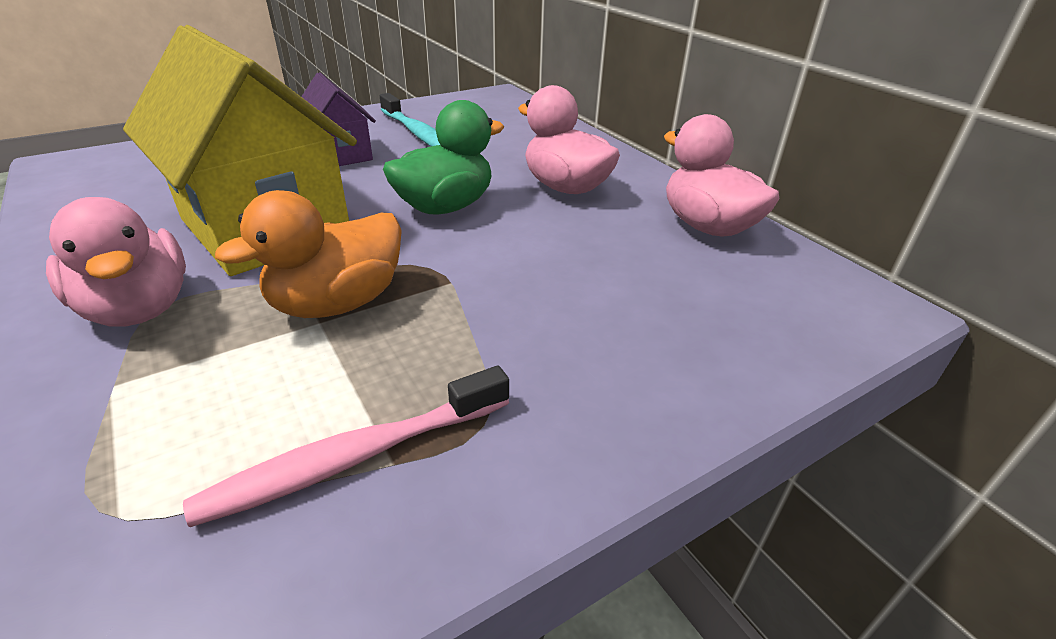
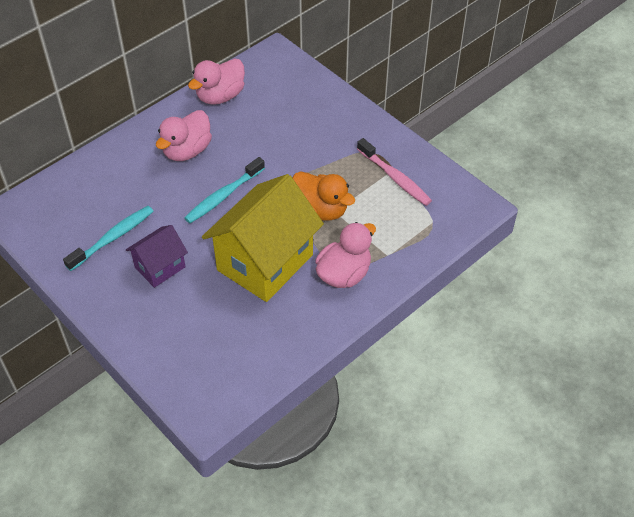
camera: 100 degrees left, 15 degrees up
(445, 207) = (223, 196): green duck -> turquoise toothbrush

